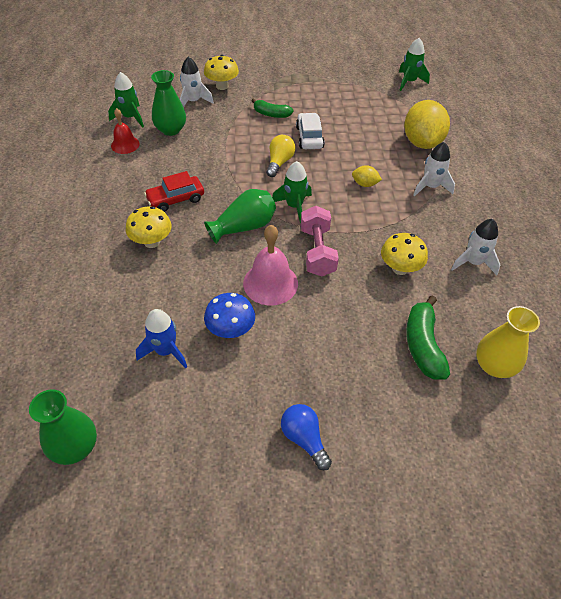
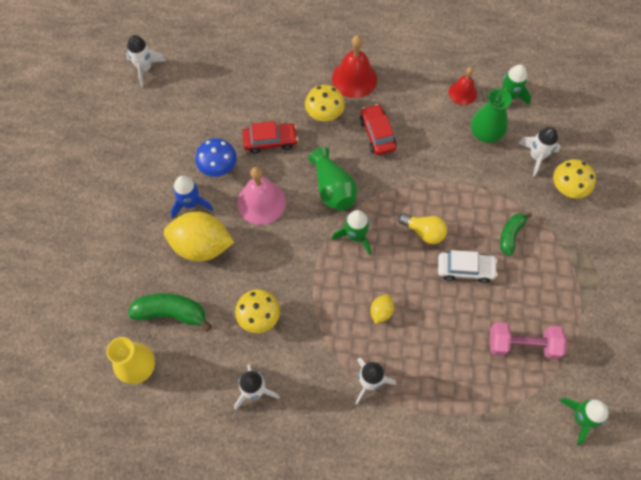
camera: 100 degrees right, 15 degrees up
(75, 447) = (145, 68): green vase -> white rocket
(104, 222) = (354, 78): none -> red bell
(165, 351) = (208, 121): blue rocket -> blue rocket (190, 203)
(190, 285) = (270, 141): none -> red car
(304, 439) = (113, 206): blue light bulb -> none
(317, 251) = (292, 247): pink dumbbell -> pink dumbbell (522, 345)
(422, 142) = (449, 396): yellow lemon -> yellow lemon (201, 245)

